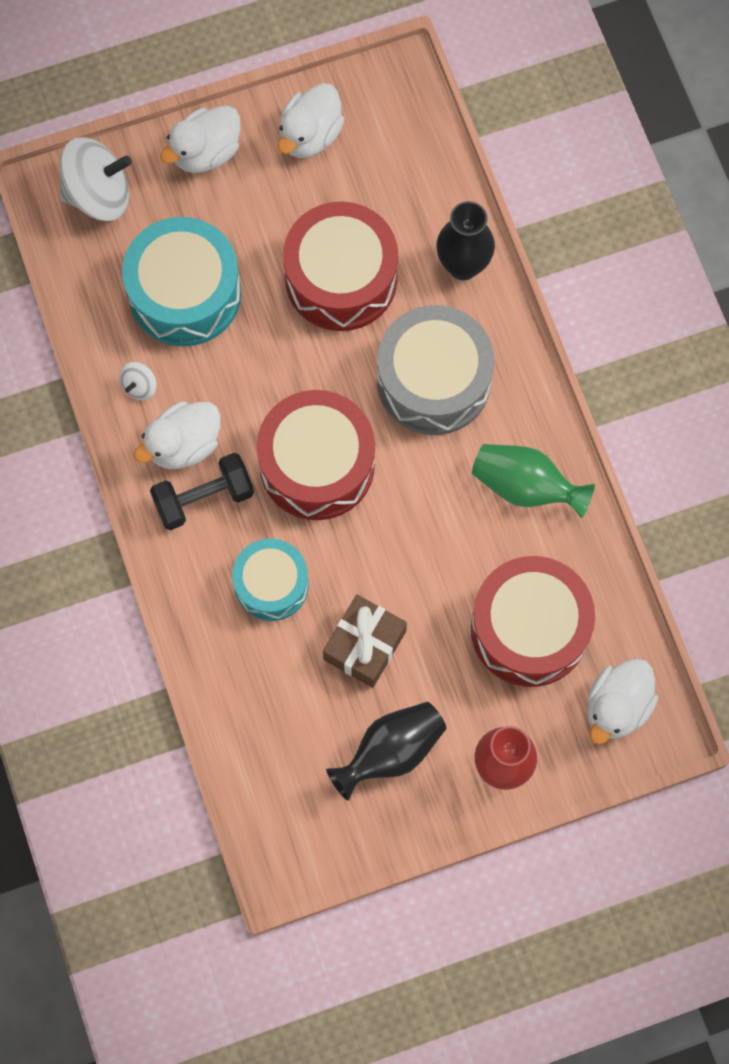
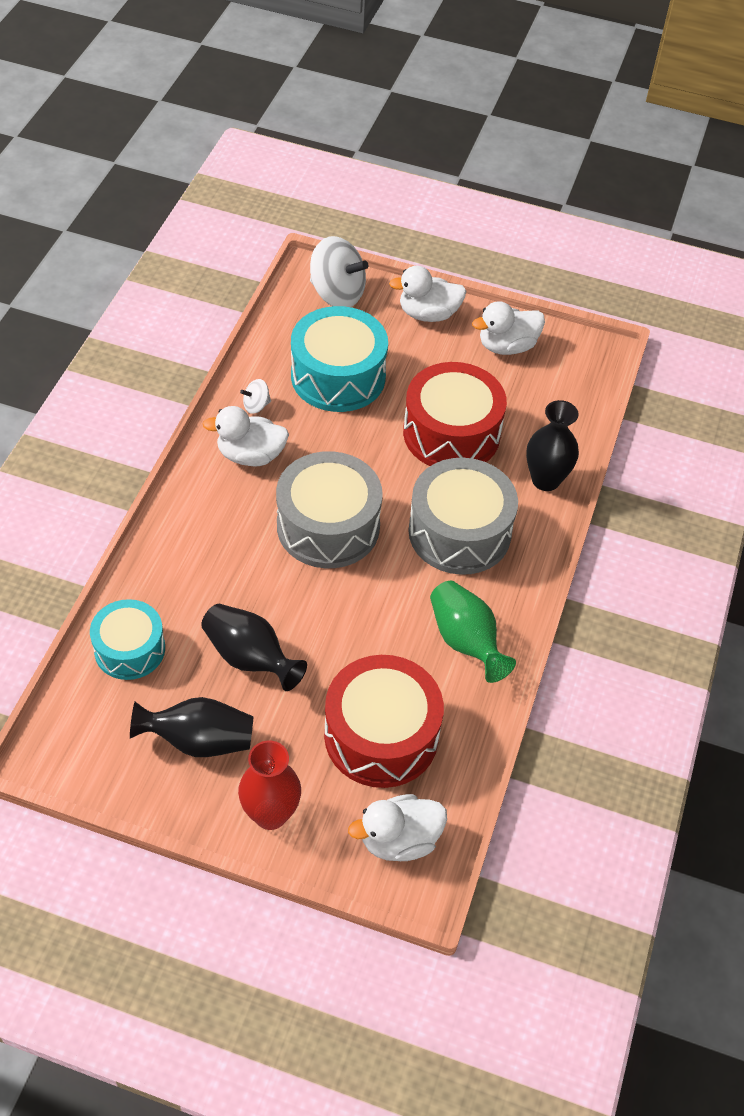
camera: 35 degrees right, 20 degrees down
(204, 498) = (232, 493): black dumbbell -> none
(271, 584) = (224, 574): turquoise drum -> turquoise drum (130, 649)
(317, 464) = (328, 526): red drum -> grey drum
(364, 645) = (250, 658): brown gift -> black vase

